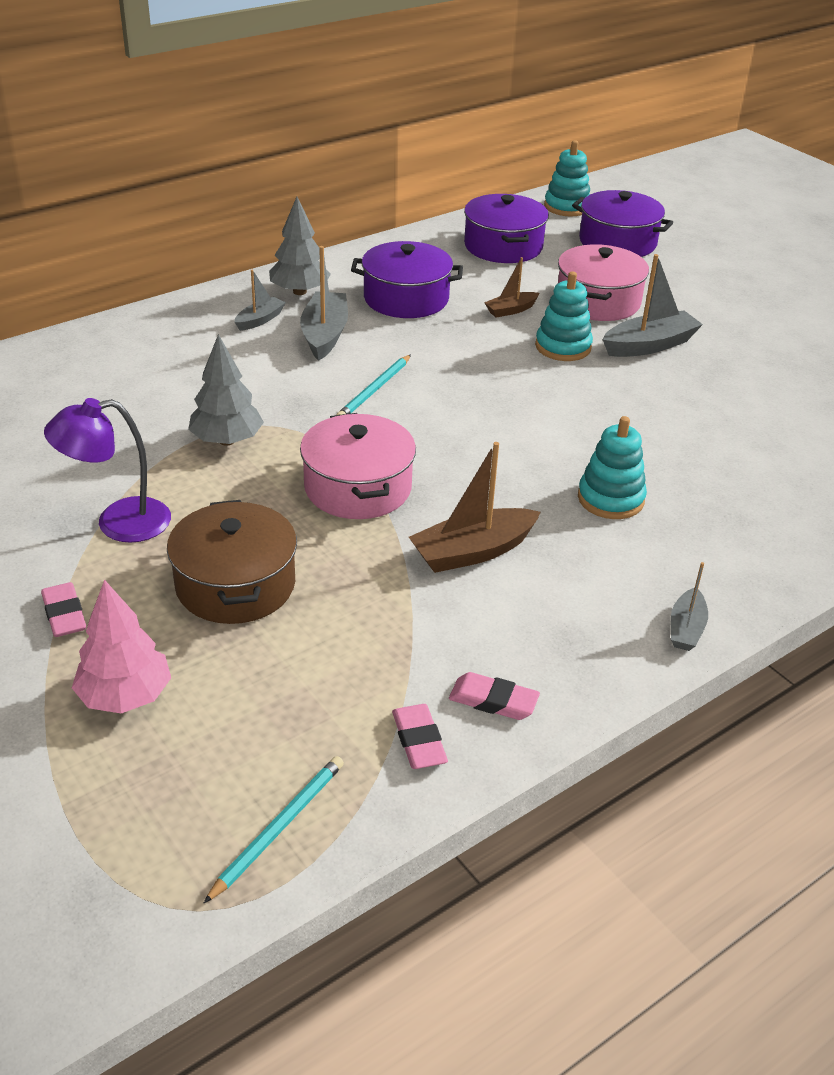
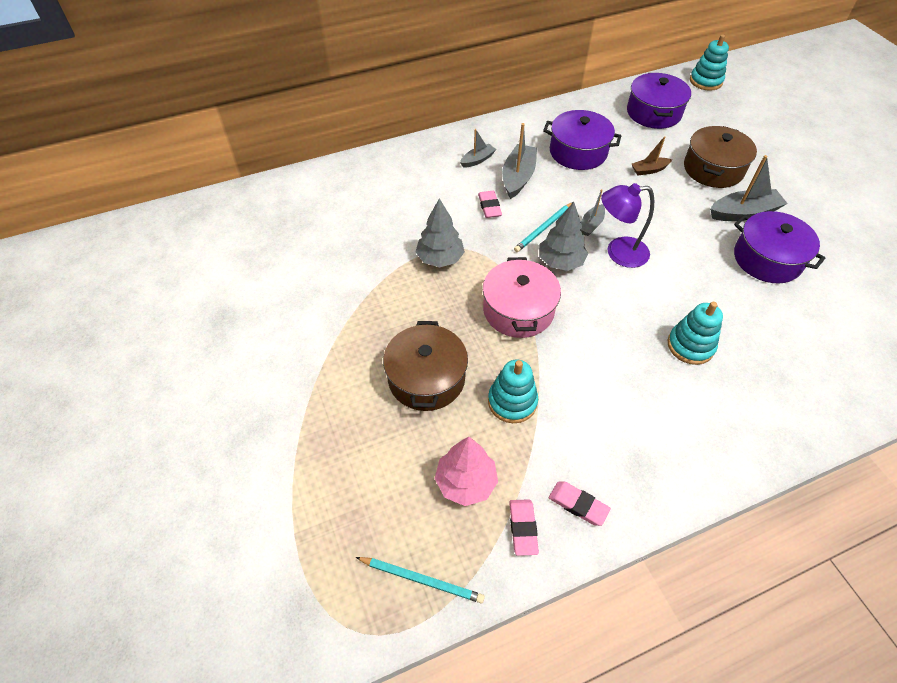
camera: 15 degrees right, 15 degrees up
(64, 614) = (318, 384): pink eraser -> pink eraser (489, 206)
(118, 523) = (362, 316): purple lamp -> purple lamp (618, 253)
(125, 696) = (344, 456): pink tree -> pink tree (466, 482)
(279, 828) = (422, 580): turquoise pencil -> turquoise pencil turned 60 degrees clockwise
(300, 291) = (507, 138): grey tree -> grey tree (560, 262)
(473, 552) = (586, 376): brown boat -> none
(563, 347) = (680, 207): turquoise stacking toy -> turquoise stacking toy (512, 402)
(598, 301) = (713, 169): pink pot -> brown pot
(617, 242) = (737, 117): purple pot -> purple pot (767, 259)
(686, 628) = (724, 468): grey boat -> grey boat (591, 225)

